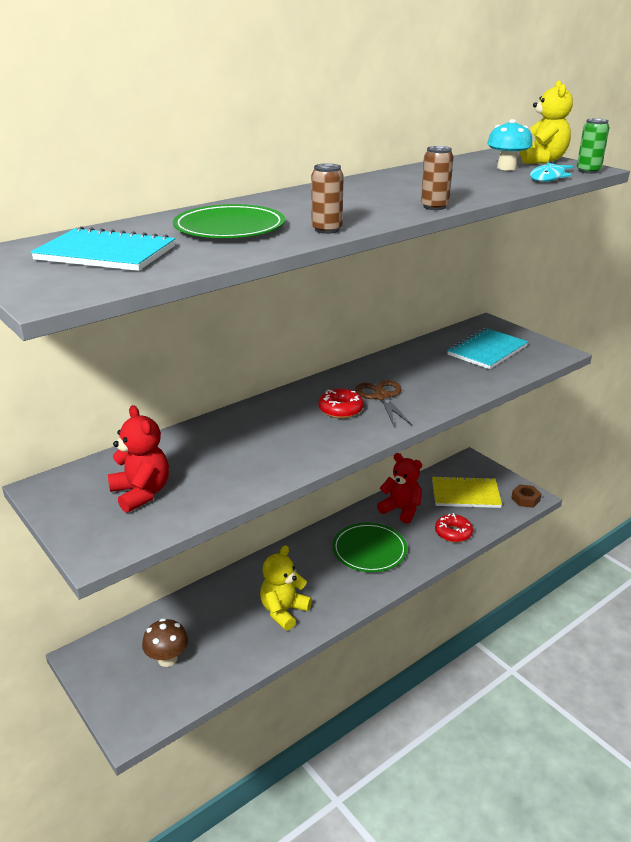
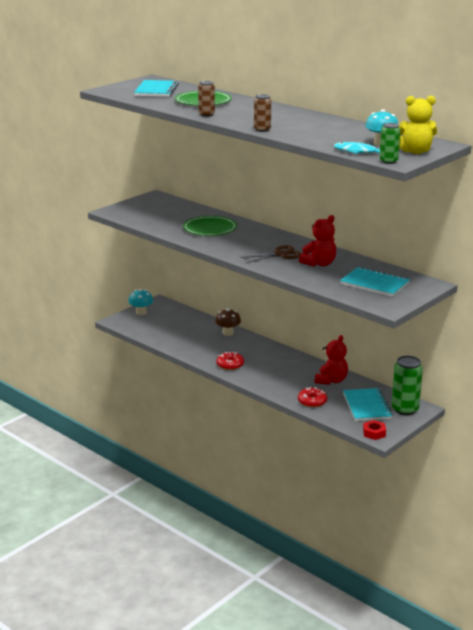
camera: 80 degrees right, 5 degrees down
(113, 687) = (141, 312): none -> turquoise mushroom
(141, 493) = (156, 212): red teddy bear -> red teddy bear (319, 263)
(167, 659) = (163, 322): brown mushroom -> brown mushroom (228, 333)
(283, 611) = (208, 348): yellow teddy bear -> none
(340, 410) = (258, 245): red donut -> red donut (230, 365)
(369, 550) = (278, 371): green plate -> green plate (210, 229)
(465, 494) = (367, 406): yellow notebook -> turquoise notebook
(472, 470) = (405, 409): none -> green can
(525, 499) = (374, 433): brown nut -> red nut

